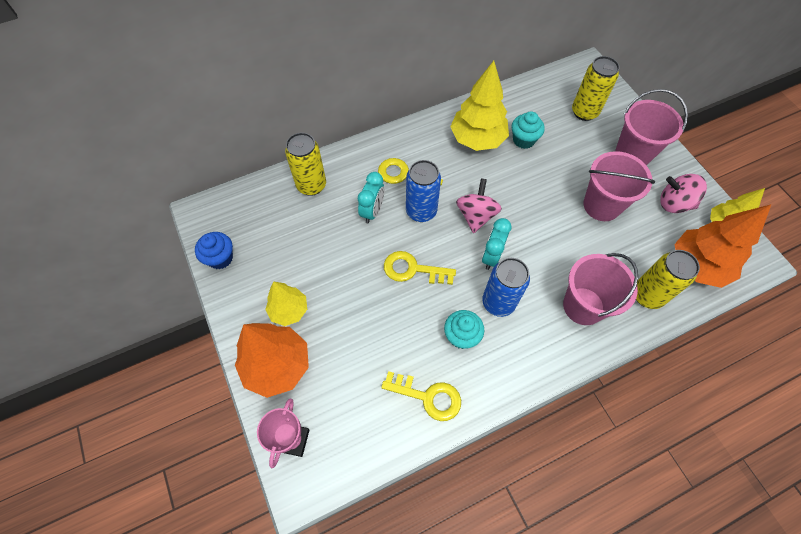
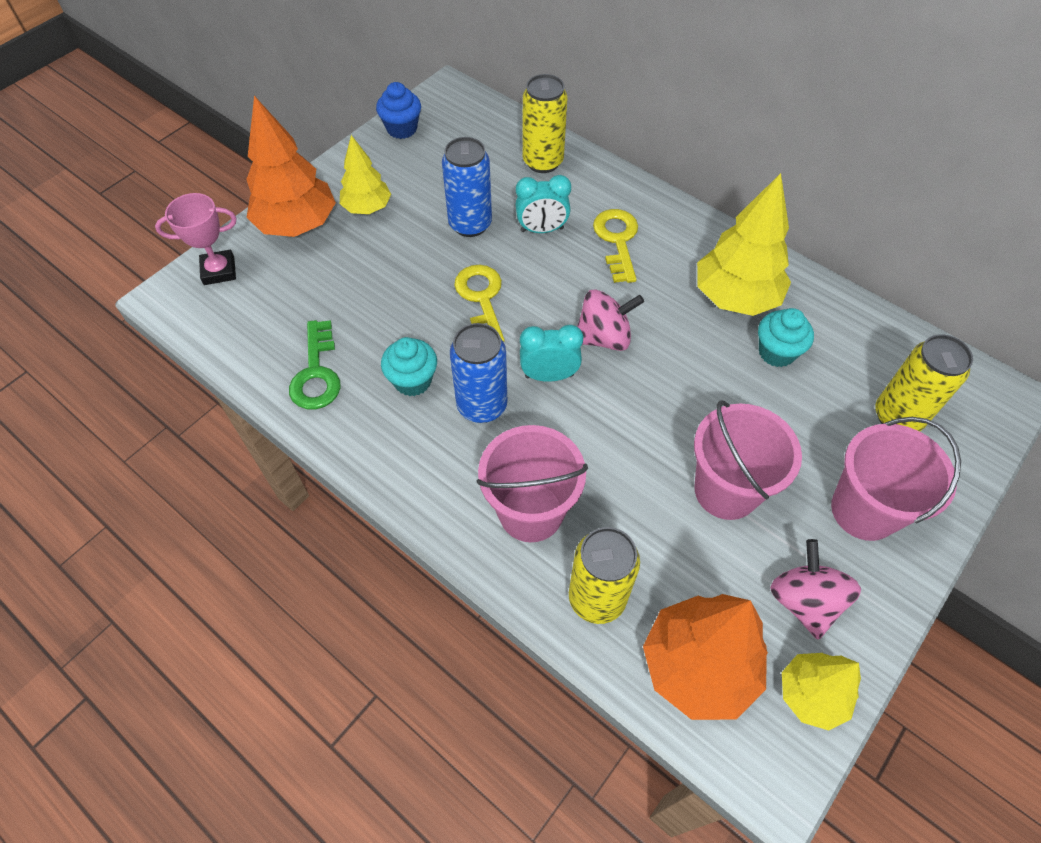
camera: 65 degrees right, 5 degrees down
(421, 211) = (573, 277): blue can -> blue can (470, 224)
(427, 396) = (316, 373): yellow key -> green key

